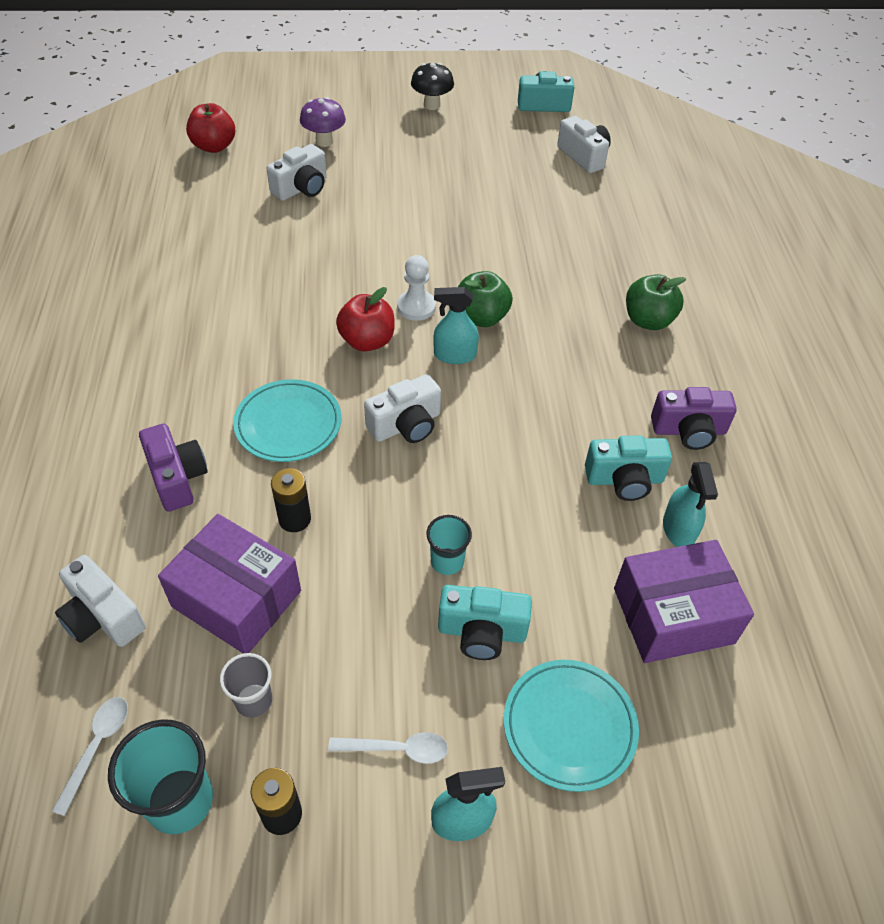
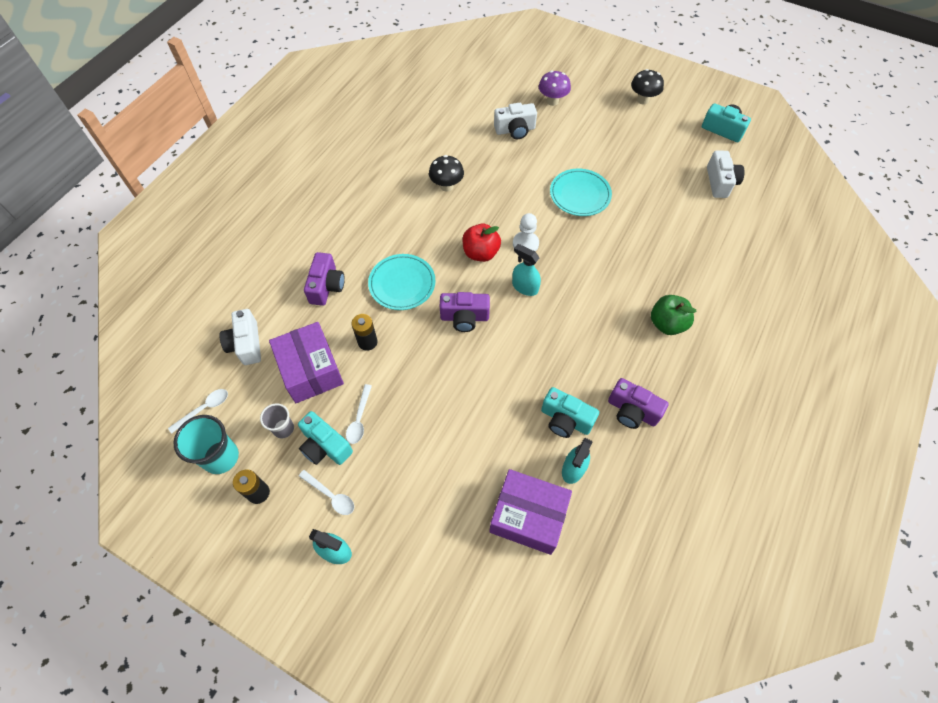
camera: 35 degrees right, 10 degrees up
(214, 146) = (483, 79): red apple -> none
(260, 283) = (447, 186): none -> black mushroom
(360, 623) = (359, 419): none -> white spoon
(406, 425) = (464, 317): white camera -> purple camera
(447, 561) = (427, 411): turquoise cup -> none
(481, 317) = (560, 270): green apple -> none
(482, 632) = (416, 461): turquoise camera -> turquoise camera (325, 446)
(569, 726) = (423, 540): turquoise plate -> turquoise plate (580, 195)

